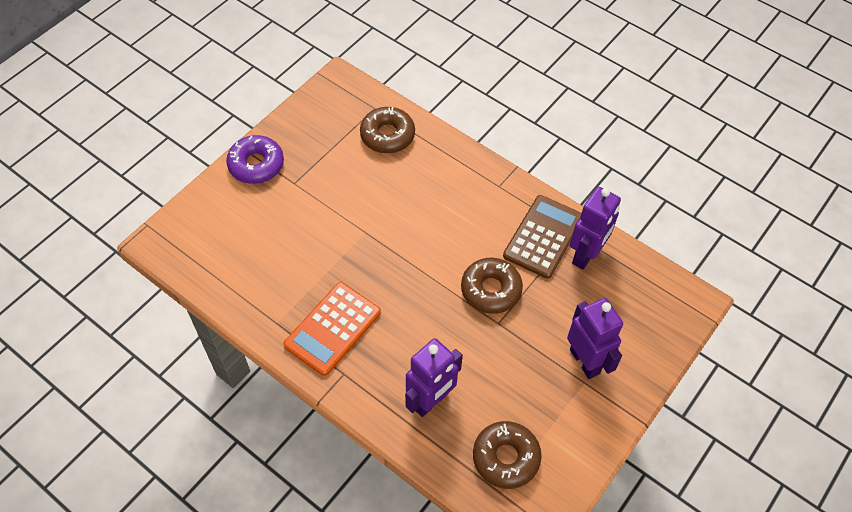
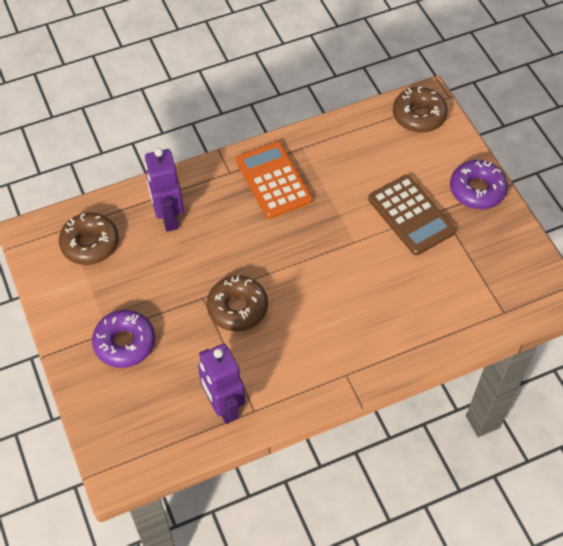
camera: 120 degrees right, 0 degrees up
(387, 135) = (461, 307): brown donut -> brown donut (419, 115)
(543, 237) = (265, 381): brown calculator -> brown calculator (411, 215)
(585, 361) = (125, 343): purple robot -> purple donut

